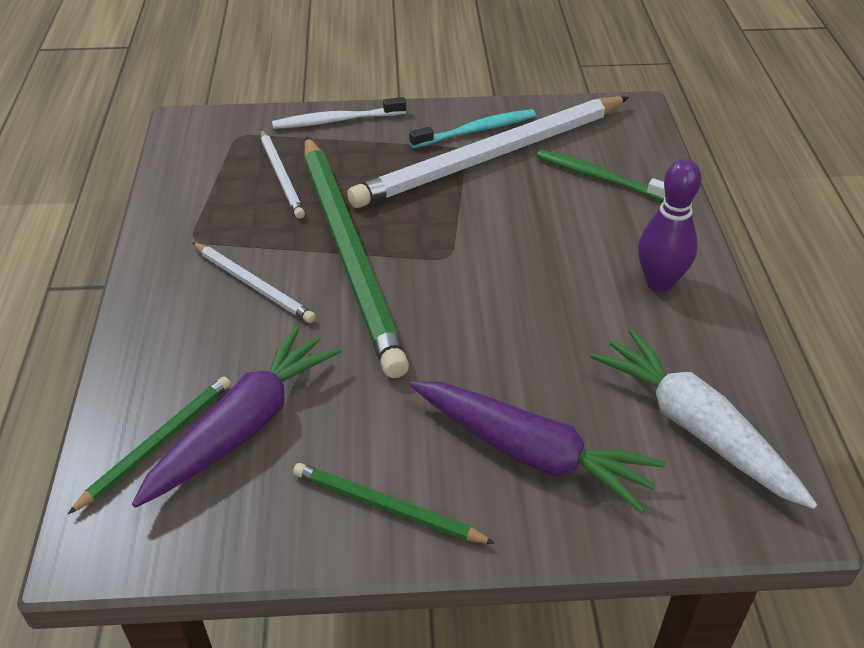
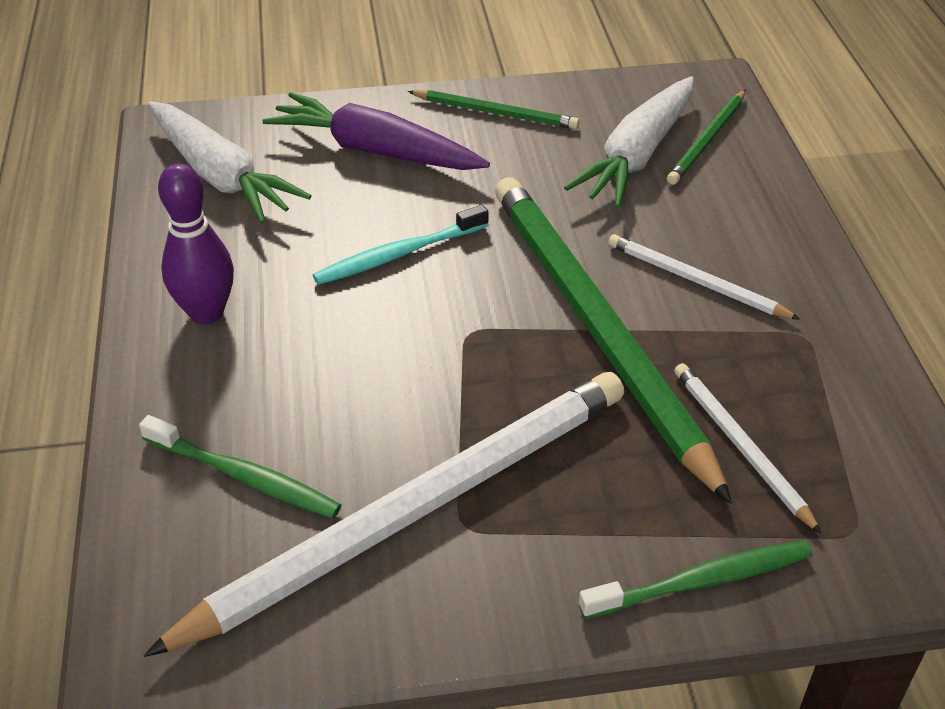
camera: 175 degrees right, 0 degrees up
(243, 426) = (638, 155): purple carrot -> white carrot
(335, 120) = (702, 581): white toothbrush -> green toothbrush
(477, 130) = (442, 573): turquoise toothbrush -> turquoise toothbrush (397, 255)

